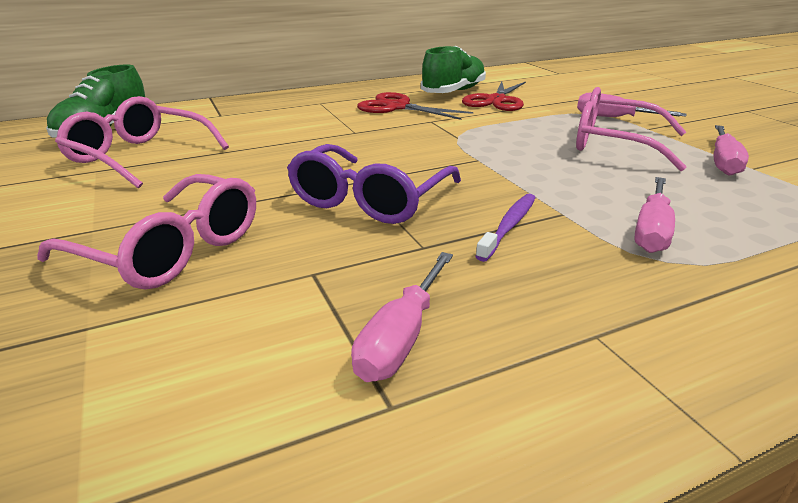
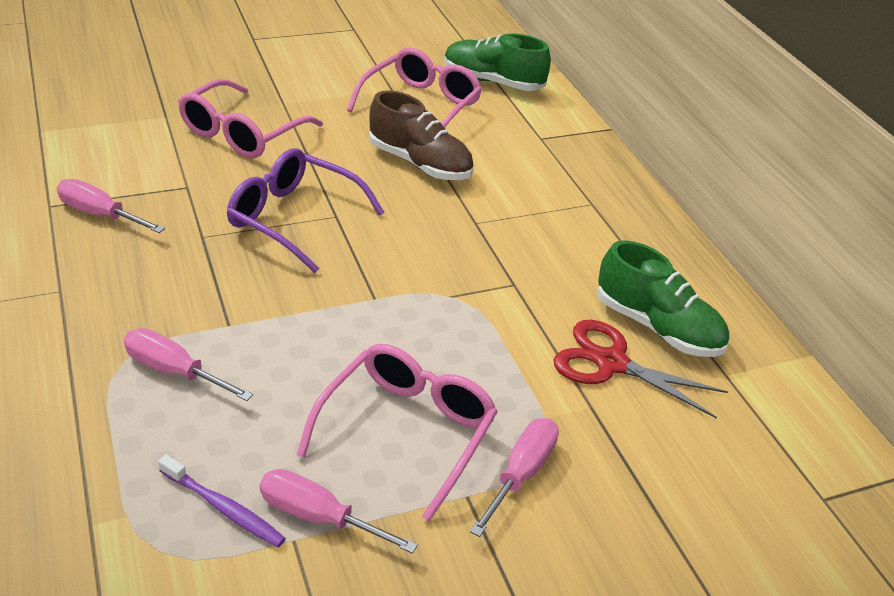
camera: 90 degrees right, 10 degrees up
(259, 152) = (420, 163): none -> brown shoe
(397, 107) = (573, 263): red scissors -> none
(509, 226) = (217, 286): purple toothbrush -> purple toothbrush (224, 508)

